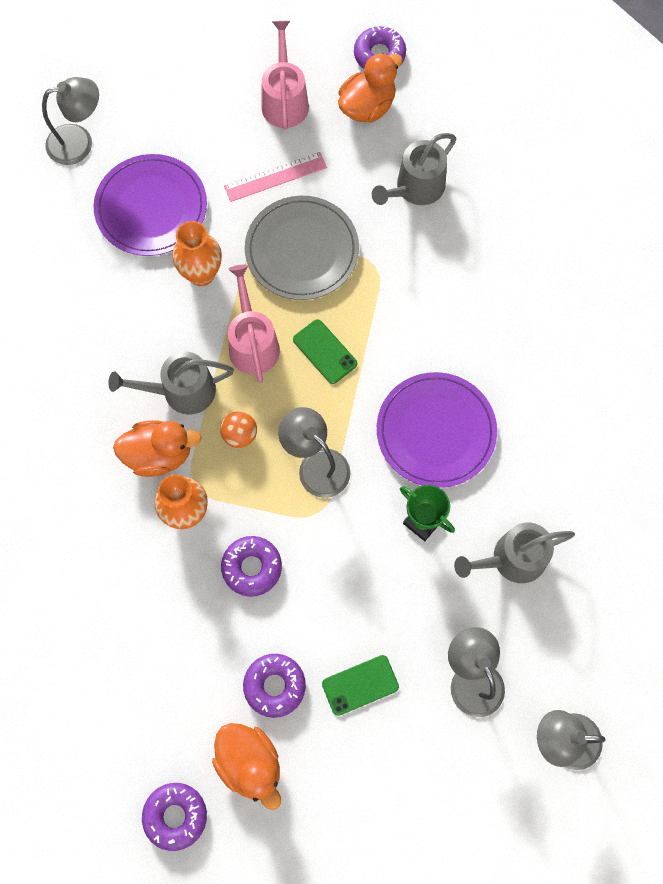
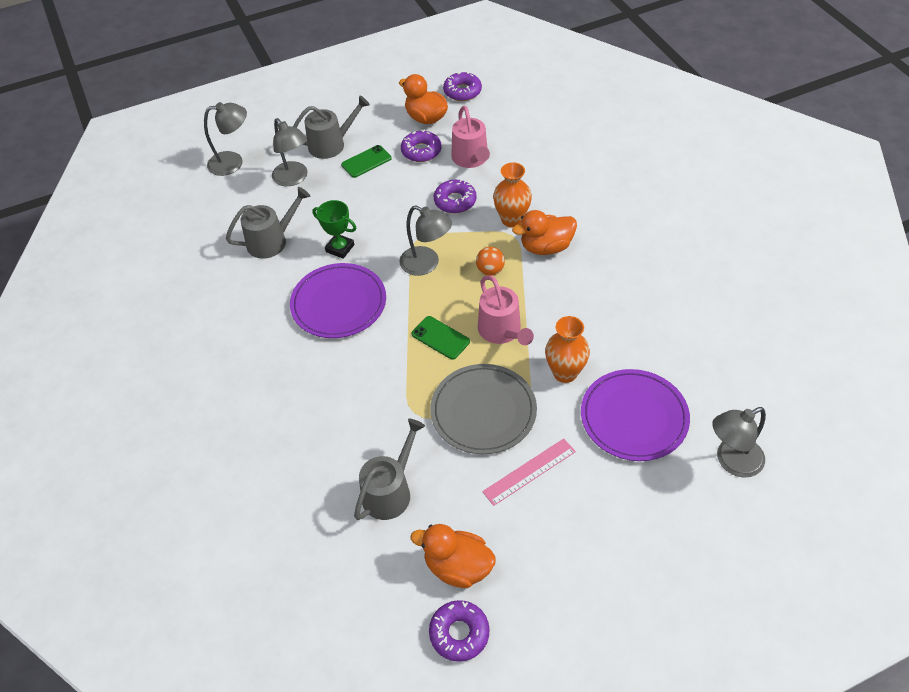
camera: 170 degrees right, 20 degrees down
(181, 391) = (546, 288): grey watering can -> grey watering can (331, 144)
(285, 100) = (546, 553): pink watering can -> pink watering can (471, 159)
(367, 107) = (458, 567): orange duck -> orange duck turned 75 degrees clockwise

